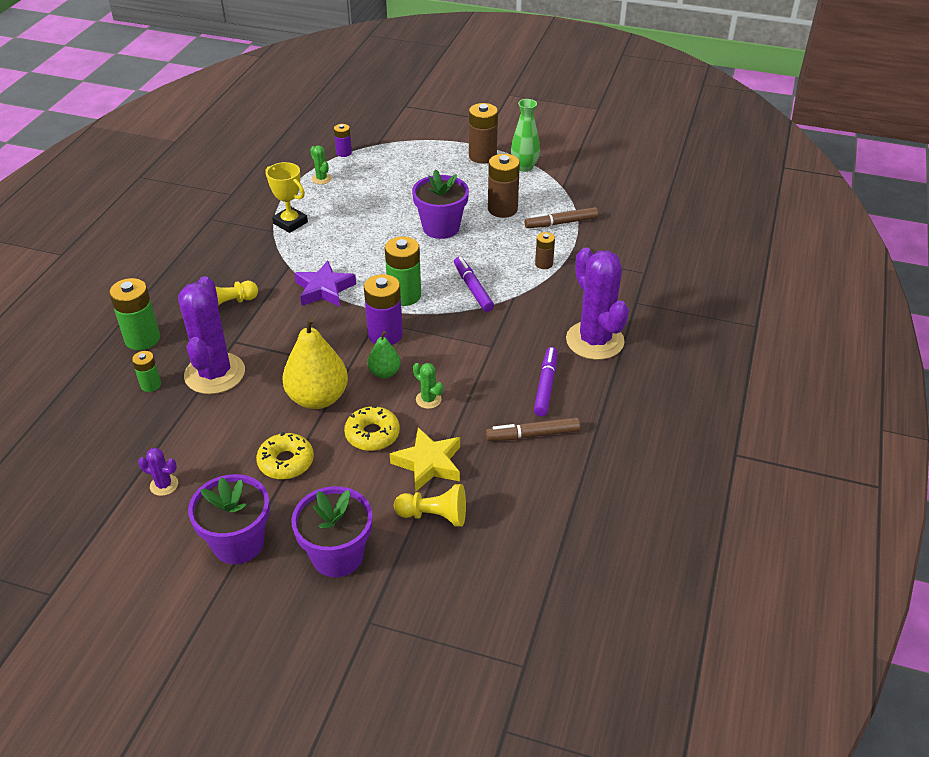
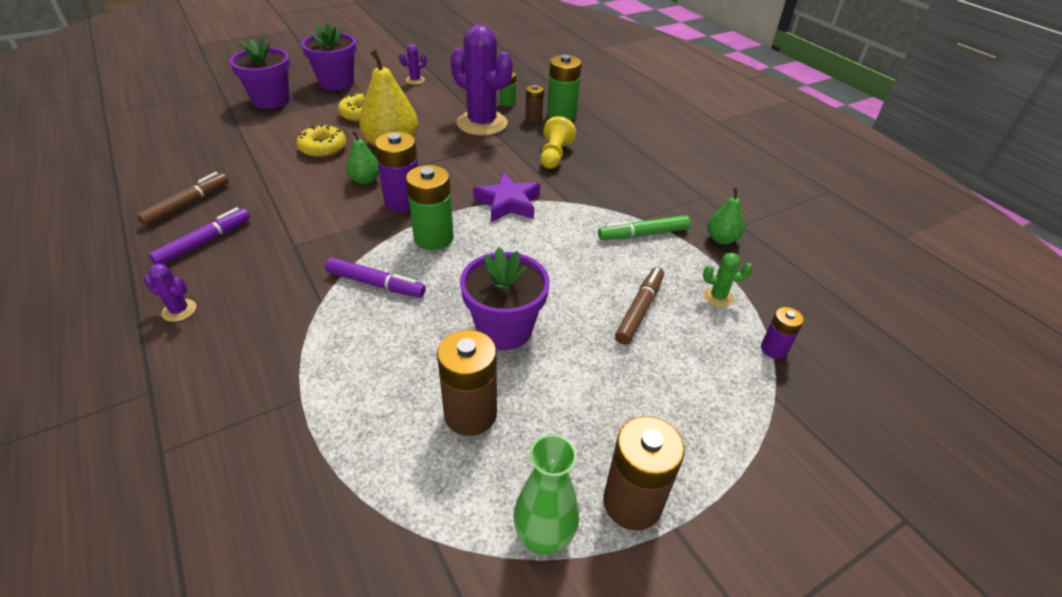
camera: 130 degrees right, 0 degrees up
(259, 195) = (721, 239): none -> green pear
(290, 223) = (643, 234): yellow trophy -> green marker
(428, 399) = (306, 183): green cactus -> none
(428, 463) = (260, 153): yellow star -> none
(434, 516) = (226, 136): yellow pawn -> none
(544, 264) = (324, 366): brown battery -> brown battery (533, 118)
(546, 386) = (204, 242): purple marker -> purple marker turned 105 degrees counterclockwise
(561, 223) = (363, 453): brown marker -> brown marker (639, 310)
(594, 341) = (179, 310): purple cactus -> purple cactus, size x0.42

